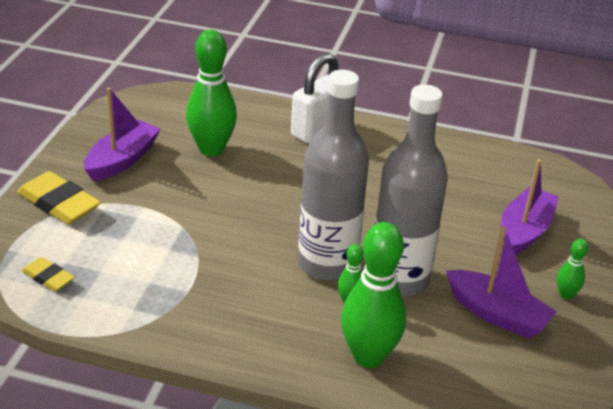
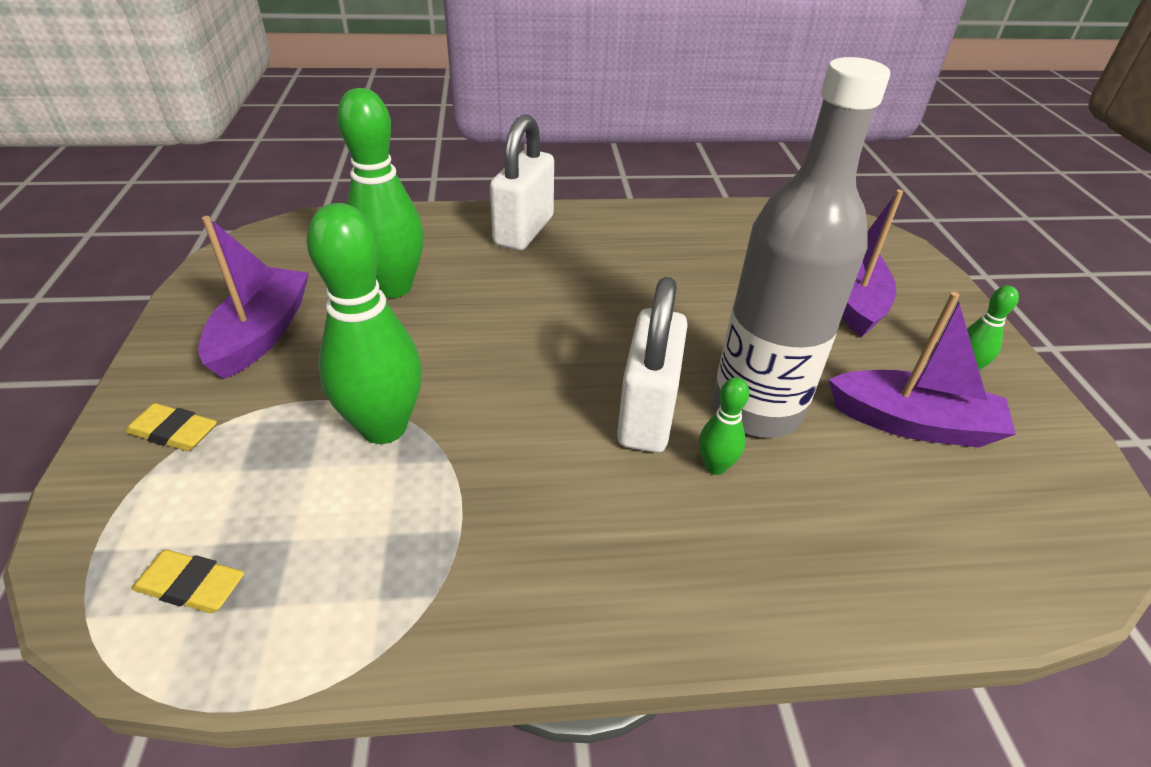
camera: 20 degrees left, 5 degrees up
(59, 203) = (174, 432): yellow eraser -> yellow eraser, size x0.57
(327, 264) = (647, 414): grey bottle -> white padlock
(368, 356) = (803, 554): green bowling pin -> green bowling pin (384, 427)

